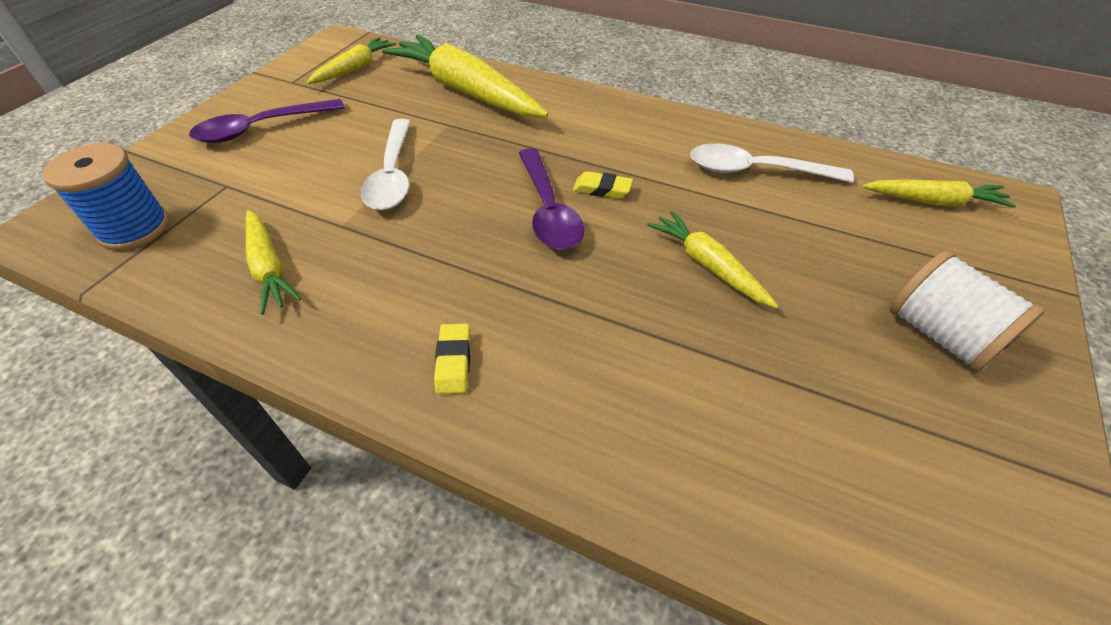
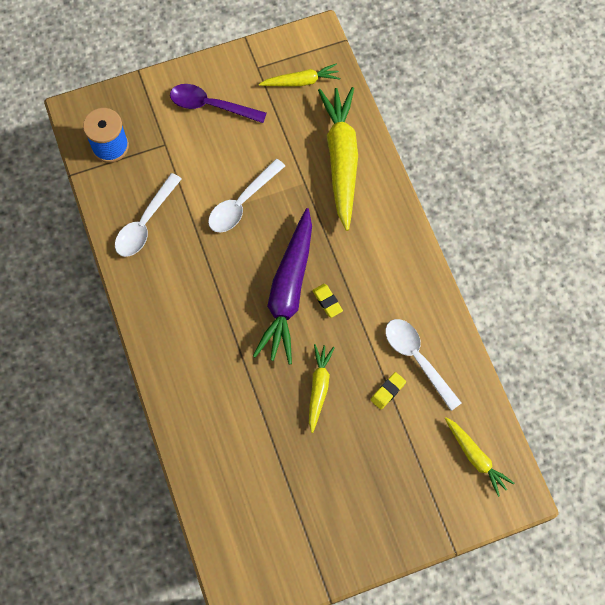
camera: 45 degrees right, 20 degrees up
(269, 268) = (145, 223): yellow carrot -> white spoon
(454, 361) = (173, 338): yellow eraser -> yellow eraser (388, 391)
(548, 210) = (288, 292): purple spoon -> purple carrot
(940, 335) = (365, 505): white spool -> none

